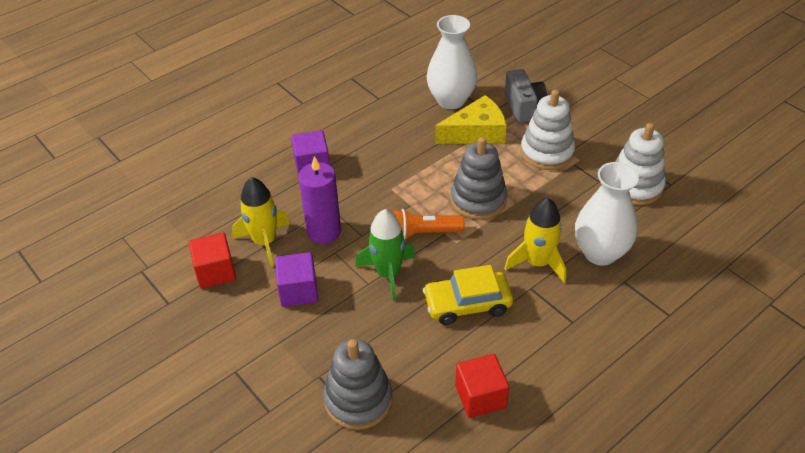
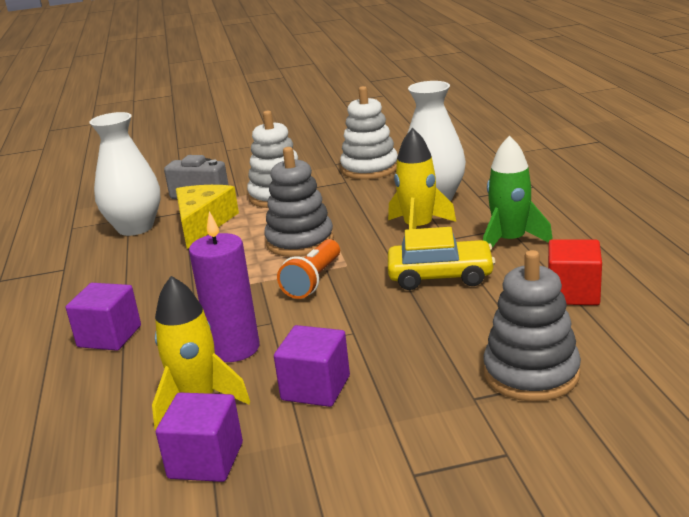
camera: 60 degrees left, 20 degrees down
(215, 272) = (206, 460): red cube -> purple cube
(388, 274) = (351, 315): green rocket -> green rocket (510, 241)
(467, 304) = (440, 276): yellow car -> yellow car turned 105 degrees counterclockwise

